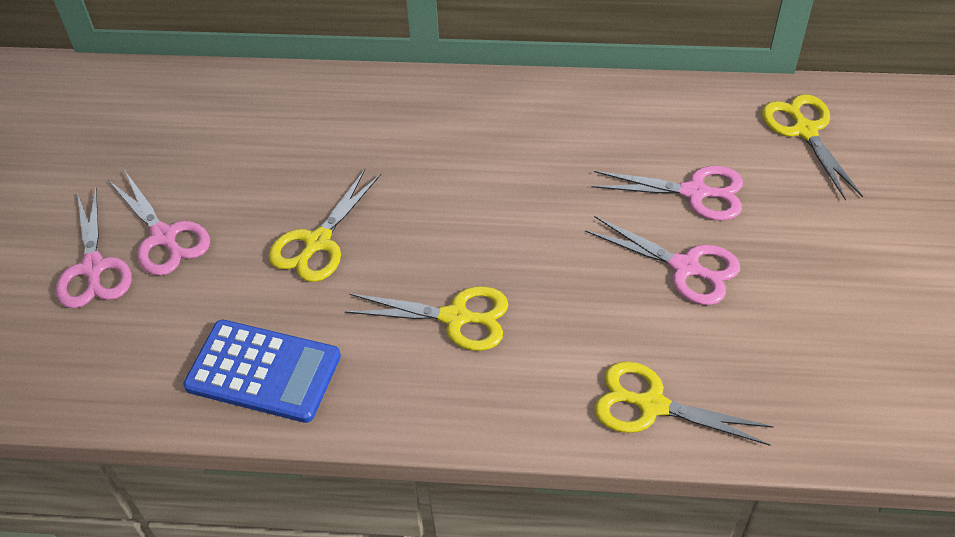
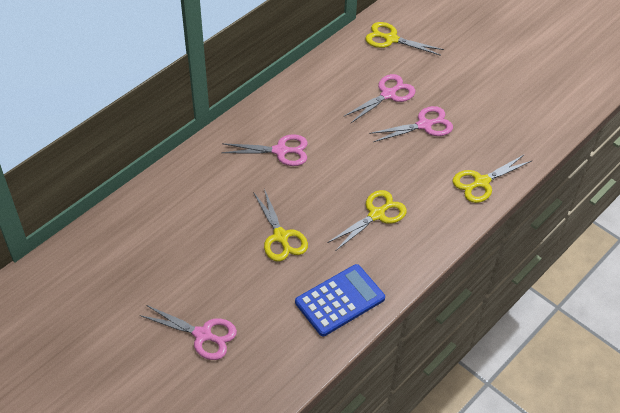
camera: 55 degrees left, 0 degrees up
(164, 237) = (212, 294): pink scissors -> pink scissors (280, 151)

